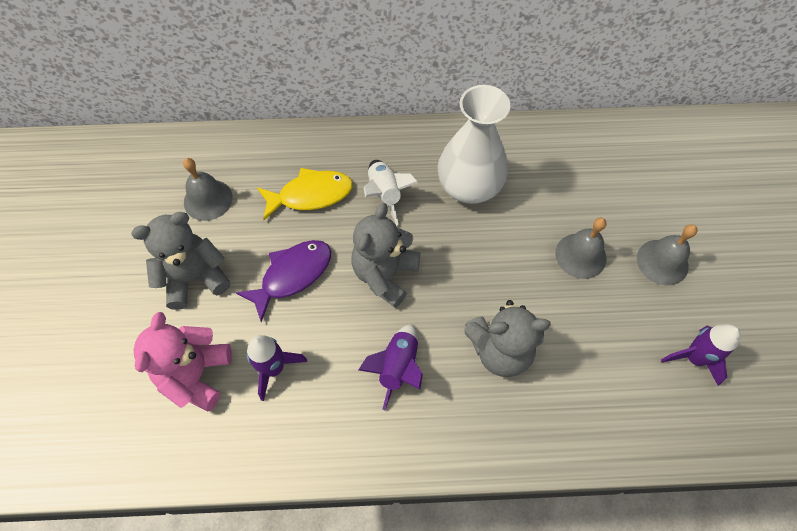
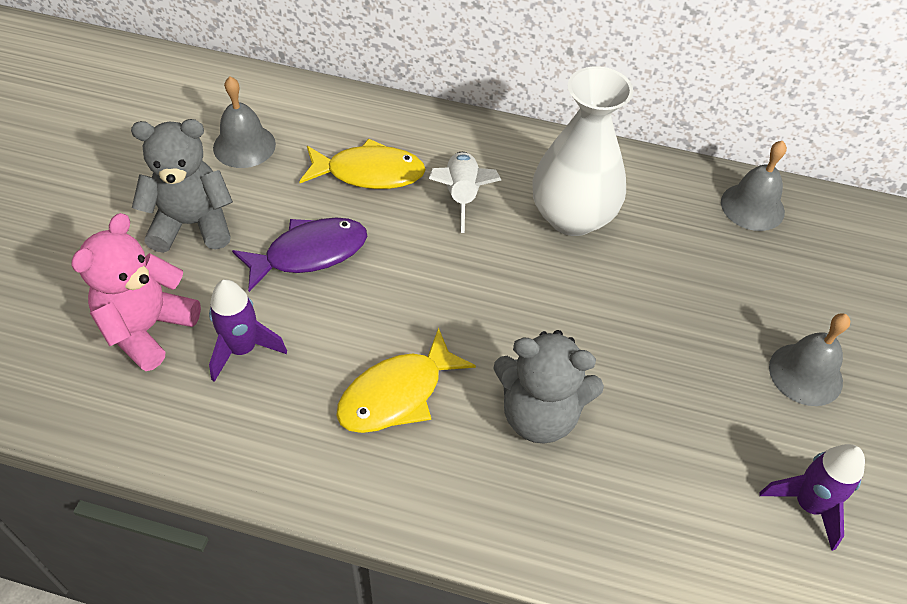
camera: 15 degrees right, 10 degrees down
(385, 275) = (424, 285): grey teddy bear -> none
(398, 367) = (397, 394): purple rocket -> yellow fish
(580, 255) = (692, 334): grey bell -> grey bell (752, 206)

